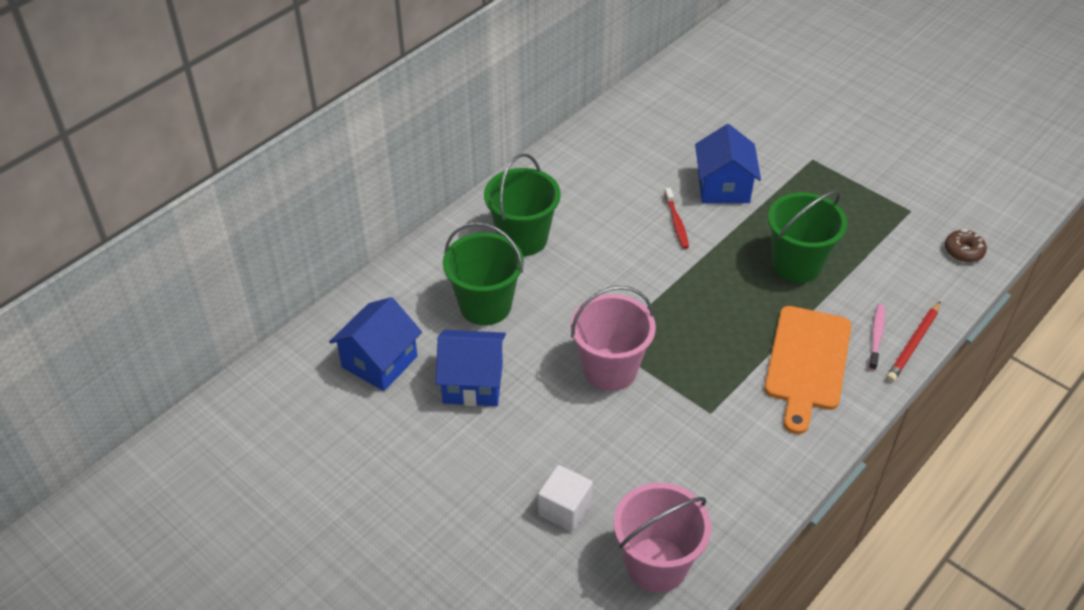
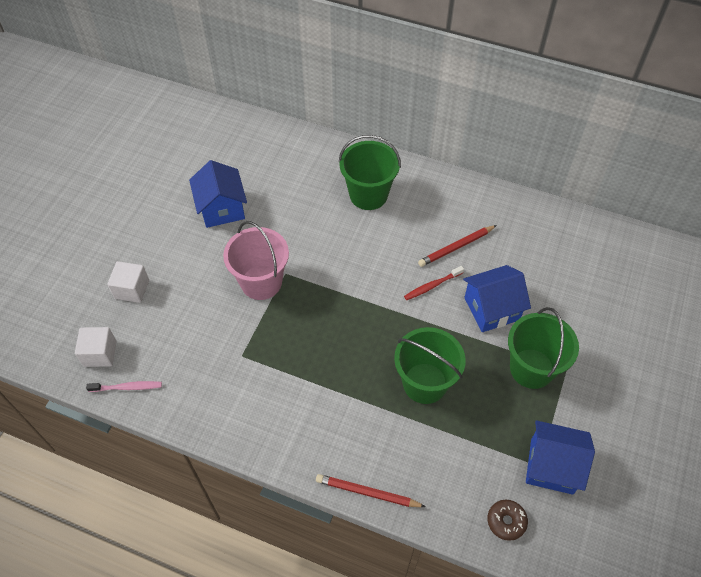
camera: 70 degrees right, 10 degrees up
(379, 362) = (223, 155): blue house -> blue house (551, 466)
(485, 305) = (293, 193): green bucket -> green bucket (531, 368)
(633, 189) = (456, 247): none -> red pencil
(656, 564) = (100, 353): pink bucket -> white cube
(807, 362) = (315, 412): orange cutting board -> none
(876, 336) = (365, 460): pink toothbrush -> pink toothbrush (127, 387)

